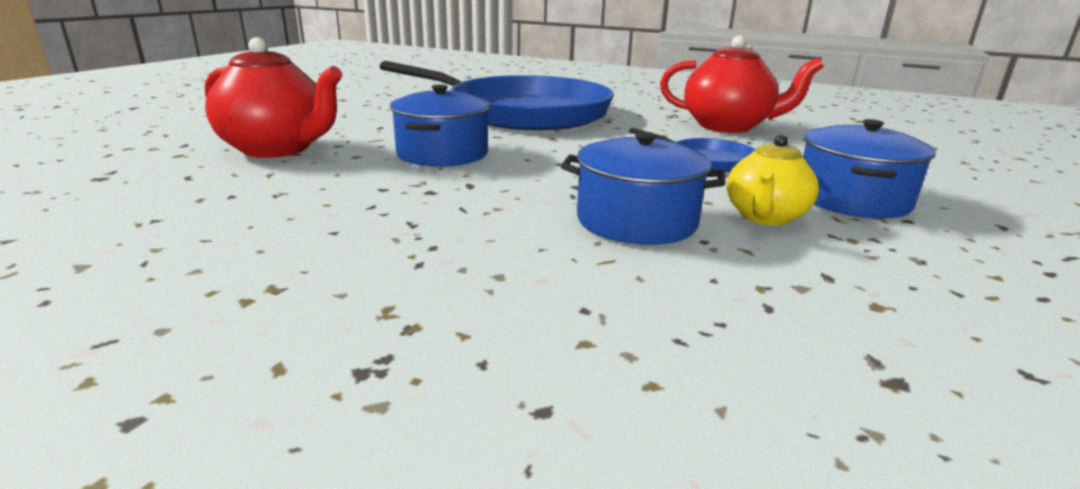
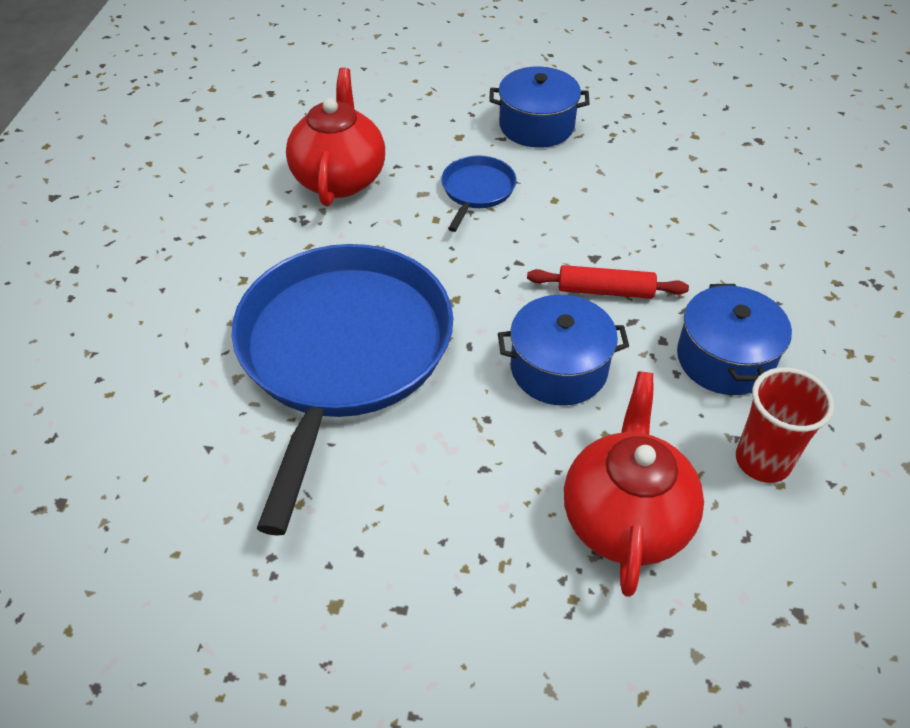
camera: 105 degrees left, 25 degrees up
(234, 198) = (762, 461): none -> red cup
(522, 182) = (605, 291): none -> red rolling pin
(636, 221) = (645, 220): blue pot -> blue pot (724, 359)
(765, 217) = (598, 164): yellow teapot -> none

